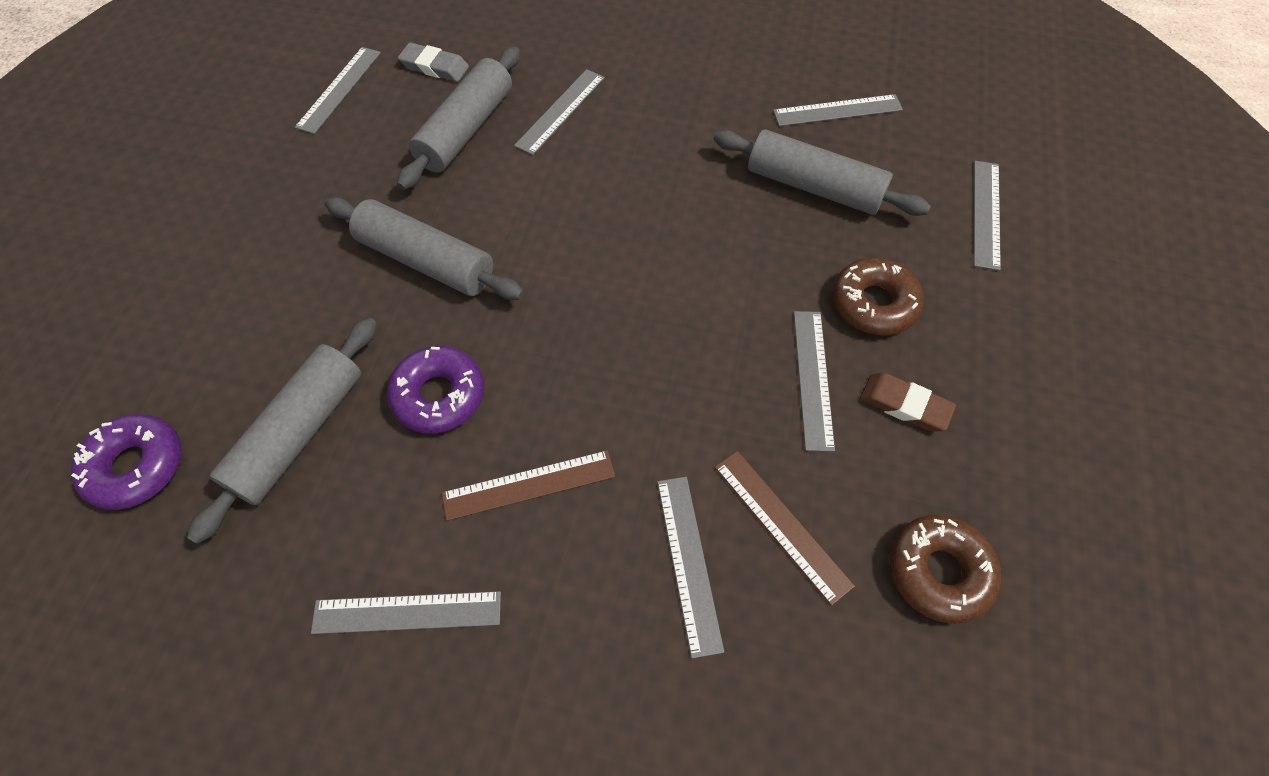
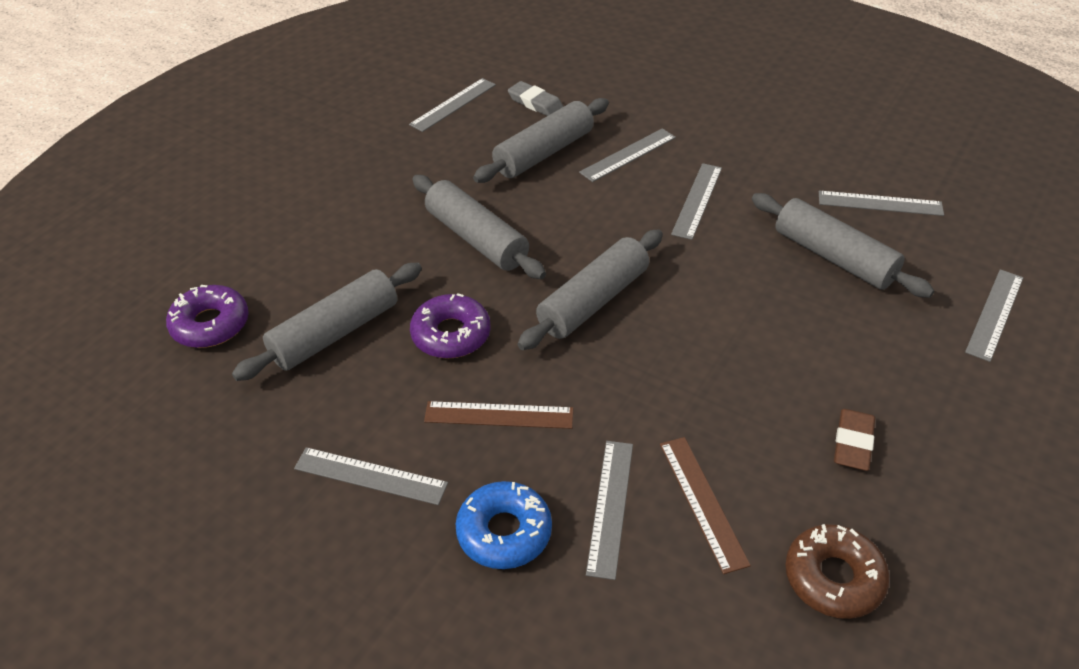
camera: 20 degrees right, 15 degrees down
(584, 307) = (593, 301): none -> grey rolling pin
(585, 634) = (504, 532): none -> blue donut
(813, 378) = (774, 401): grey ruler -> grey ruler (697, 200)
(873, 304) = (854, 359): brown donut -> none
(904, 405) = (853, 443): brown eraser -> brown eraser turned 60 degrees clockwise

